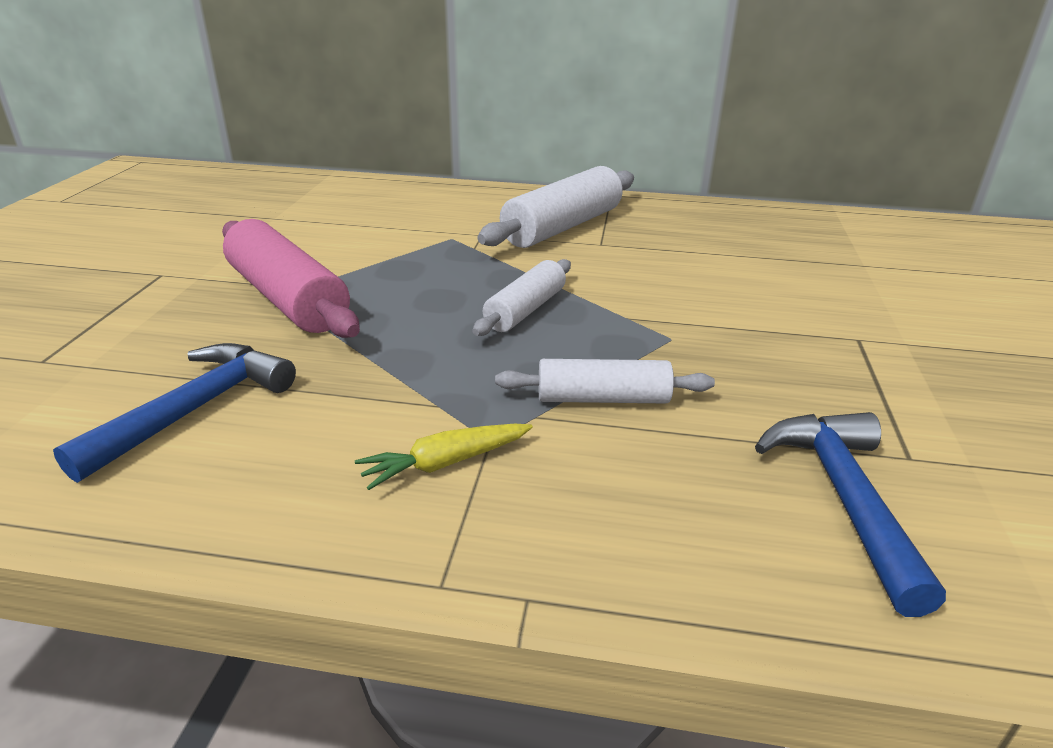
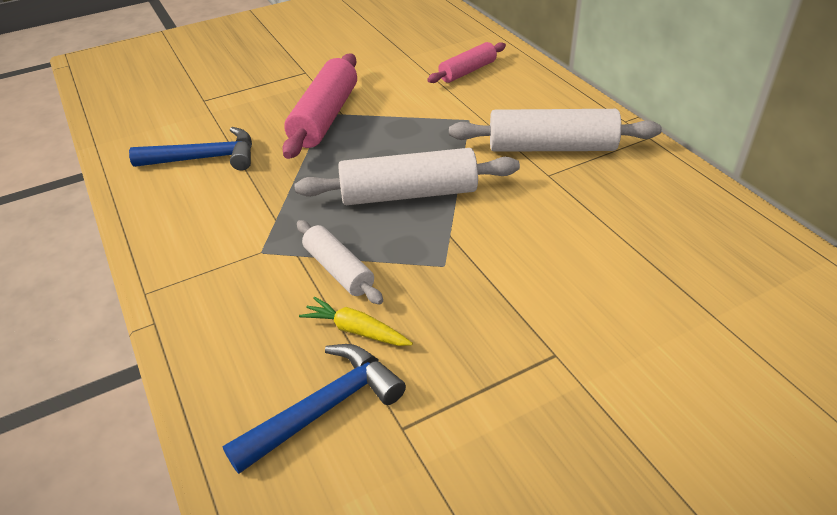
camera: 55 degrees right, 10 degrees up
(369, 208) = (467, 71): none -> pink rolling pin
(445, 463) = (229, 248): yellow carrot -> yellow carrot (356, 330)
(525, 310) = (409, 194): white rolling pin -> white rolling pin, size x1.67

